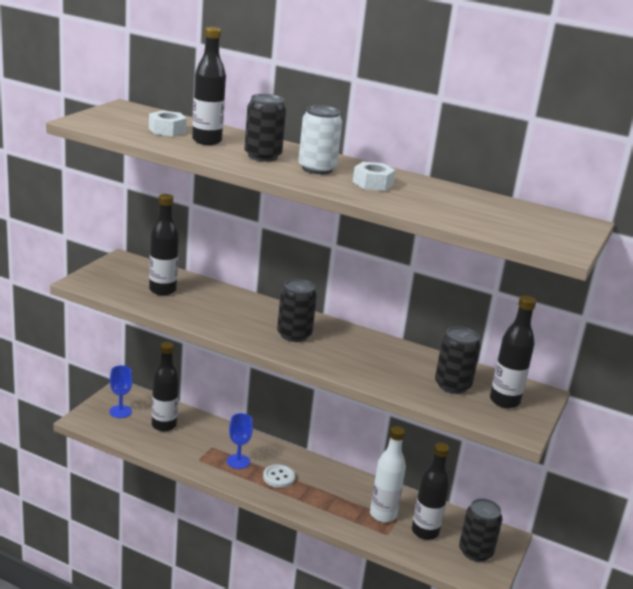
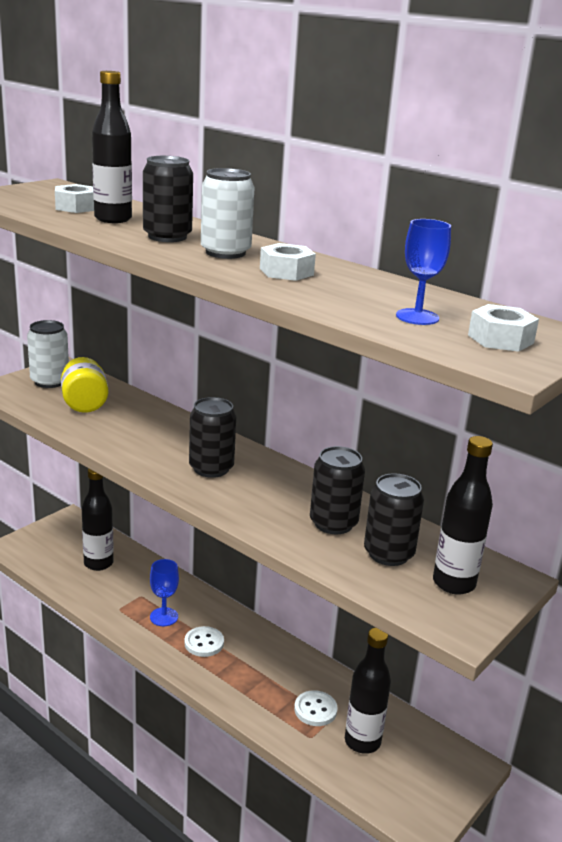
camera: 15 degrees right, 0 degrees up
(120, 411) = (58, 542): blue goblet -> blue goblet (417, 317)
(121, 273) = (50, 381): none -> white can
(162, 290) = (84, 404): black bottle -> yellow jar
(383, 515) = (315, 710): white bottle -> white button
(475, 552) = (422, 780): black can -> black can (333, 523)
(546, 229) = (500, 339): none -> white nut

